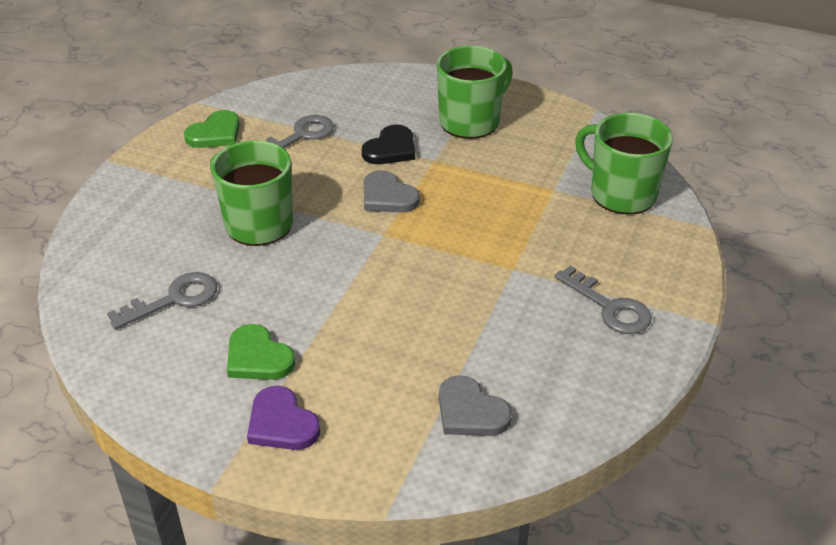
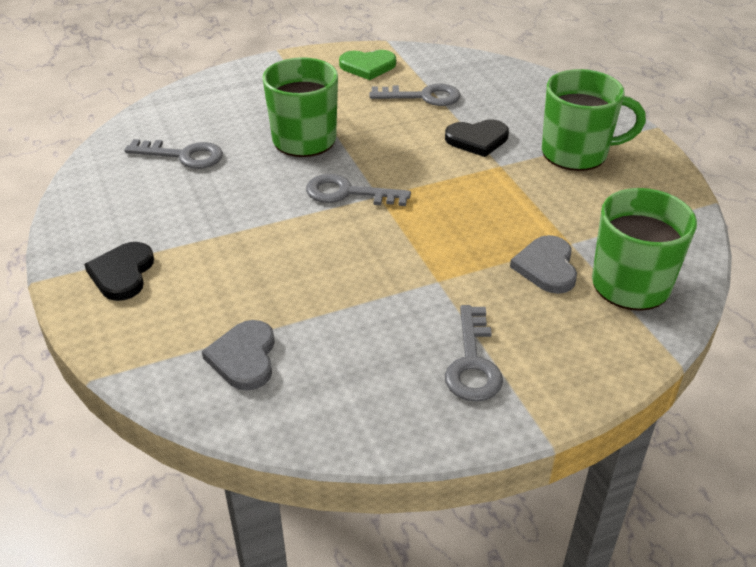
camera: 45 degrees right, 0 degrees up
(258, 357) = (173, 223): green heart -> none
(281, 423) = (122, 273): purple heart -> black heart
(359, 246) = (348, 193): none -> grey key
(387, 196) = (422, 171): grey heart -> grey heart (546, 267)

